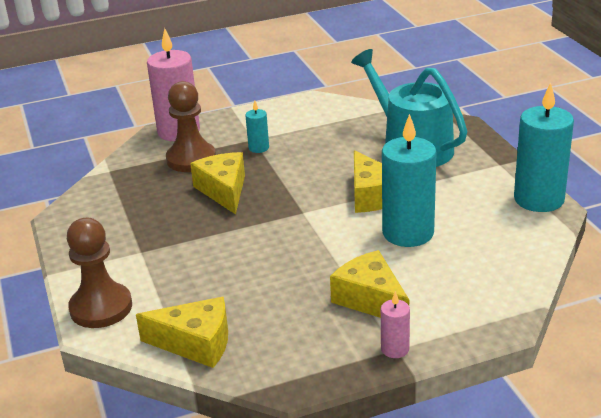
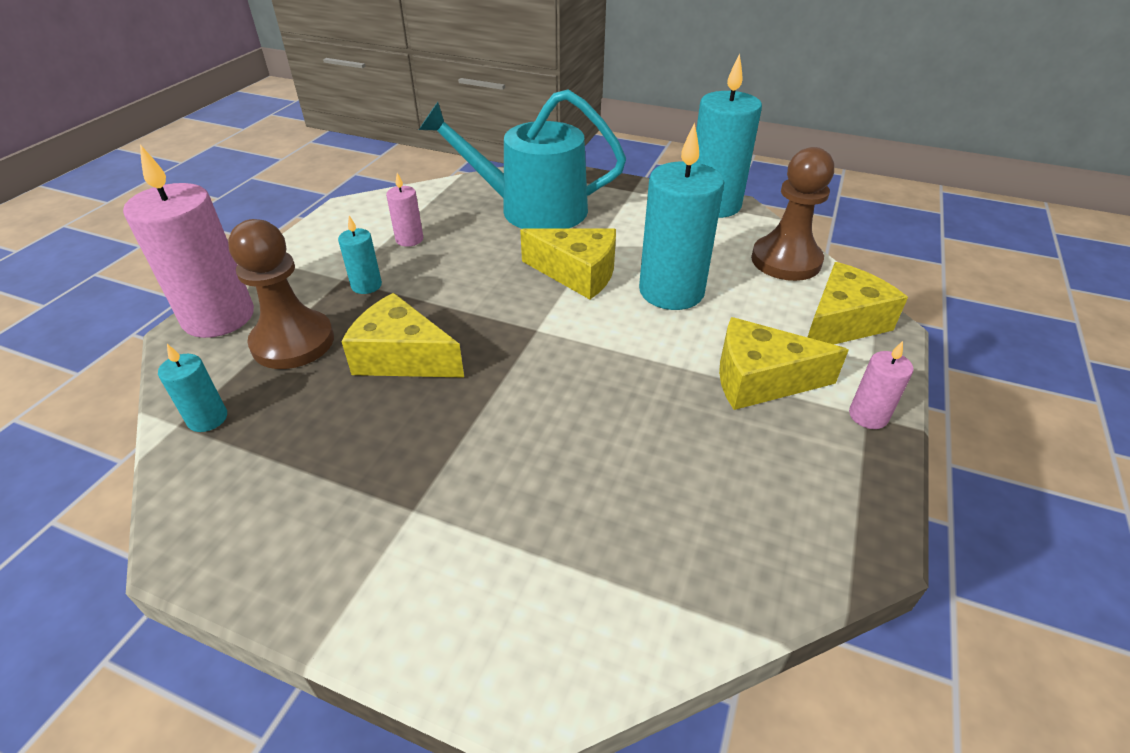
camera: 50 degrees left, 10 degrees up
(101, 308) = (487, 643): brown pawn -> brown pawn (786, 261)
(121, 174) = (207, 418): none -> turquoise candle
(196, 343) = (694, 581): yellow cheese -> yellow cheese (841, 323)
(315, 133) = (409, 239): none -> pink candle

